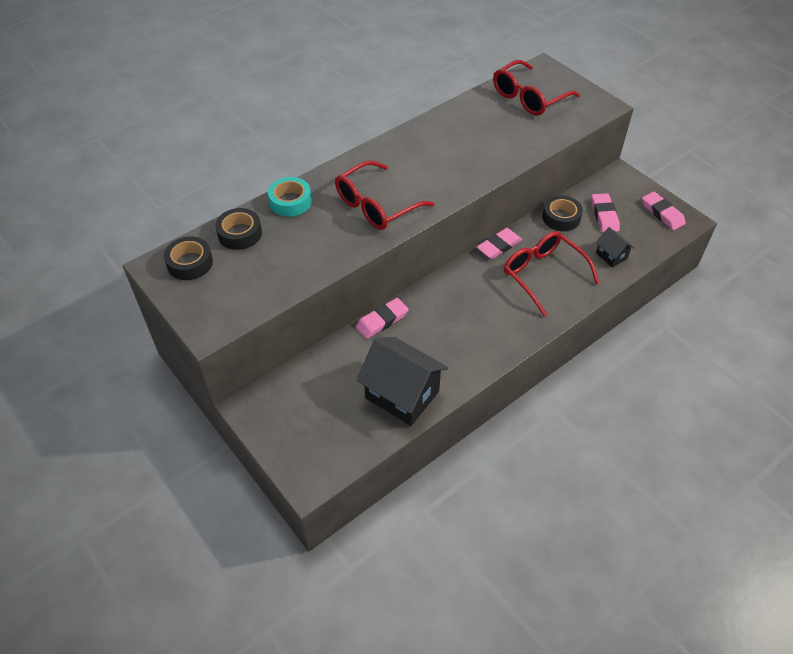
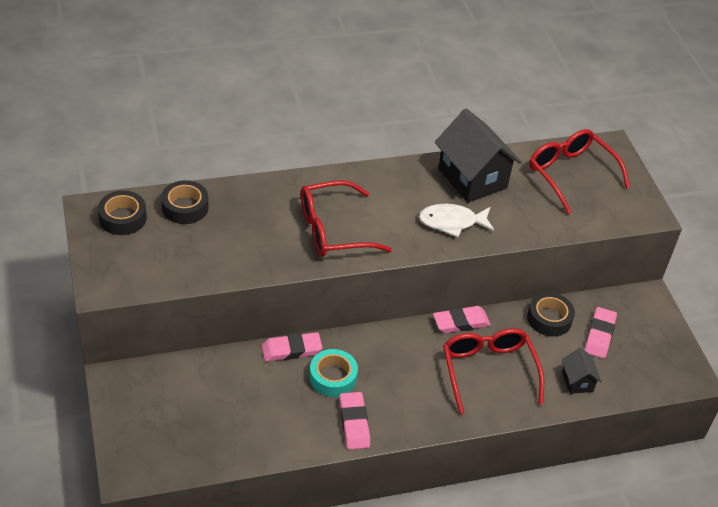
camera: 20 degrees right, 5 degrees down
(290, 201) = (252, 194): turquoise tape -> turquoise tape (333, 377)
(402, 394) = (265, 430): black house -> black house (472, 178)
(465, 165) = (452, 222): none -> white fish
(529, 97) = (571, 174): red glasses -> red glasses turned 75 degrees clockwise
(662, 213) = (668, 359): pink eraser -> pink eraser (354, 423)

